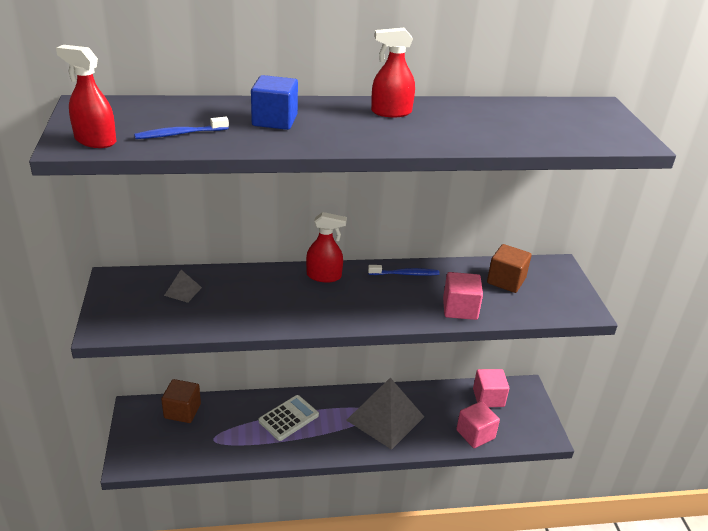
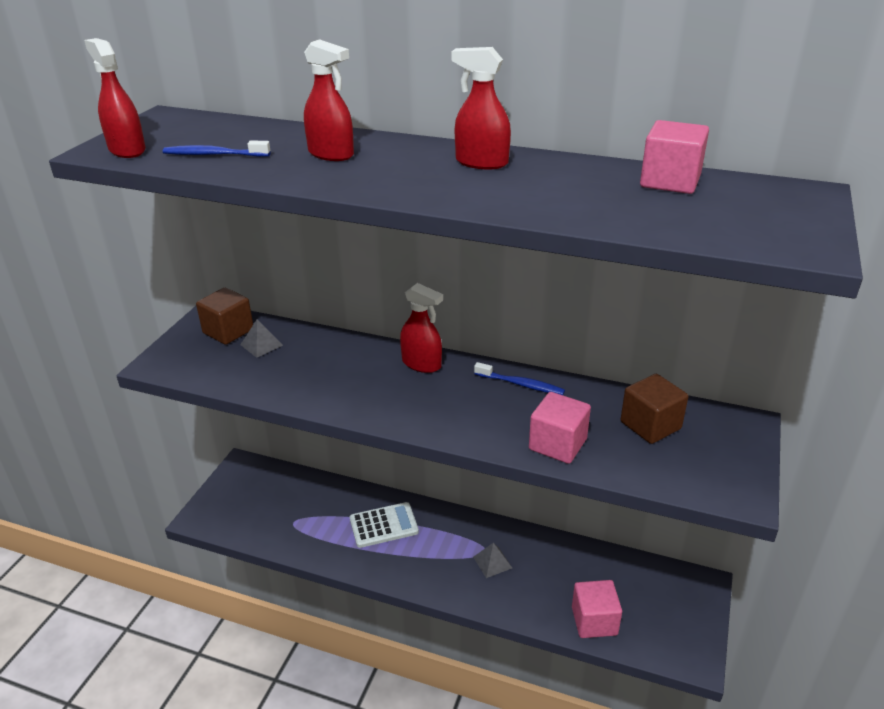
camera: 30 degrees right, 0 degrees up
(182, 411) = (283, 482): brown cube -> brown cube (228, 331)
(274, 120) = (331, 154): blue cube -> red spray bottle
(385, 418) = (492, 562): grey pyramid -> grey pyramid, size x0.41
(488, 398) = (641, 580): pink cube -> pink cube (670, 181)

